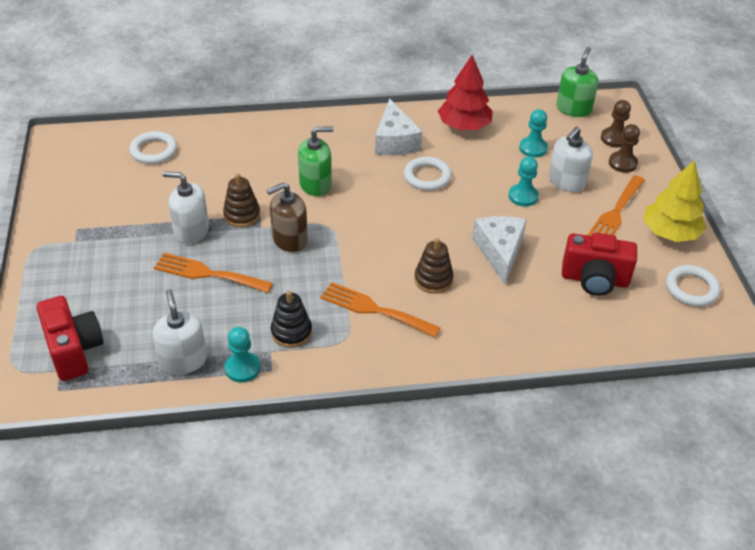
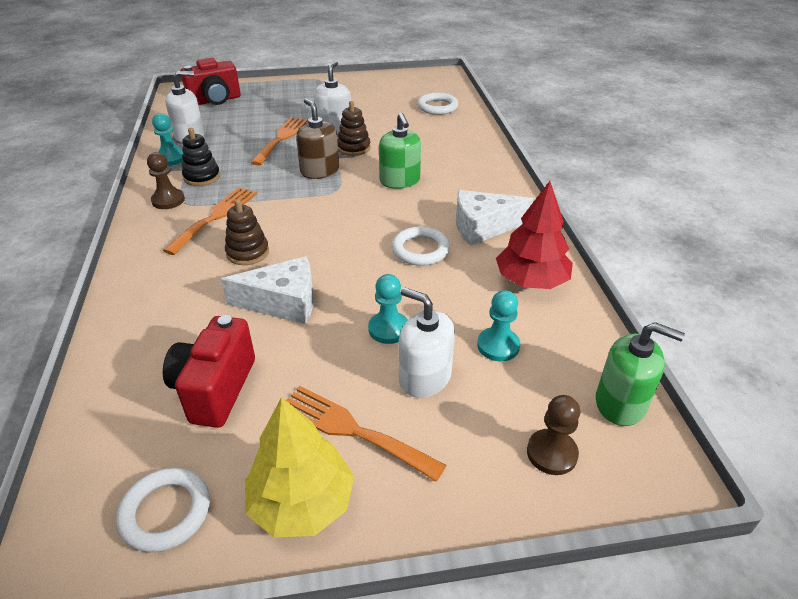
camera: 90 degrees right, 5 degrees down
(622, 163) = (483, 457): brown pawn -> brown pawn (168, 200)

